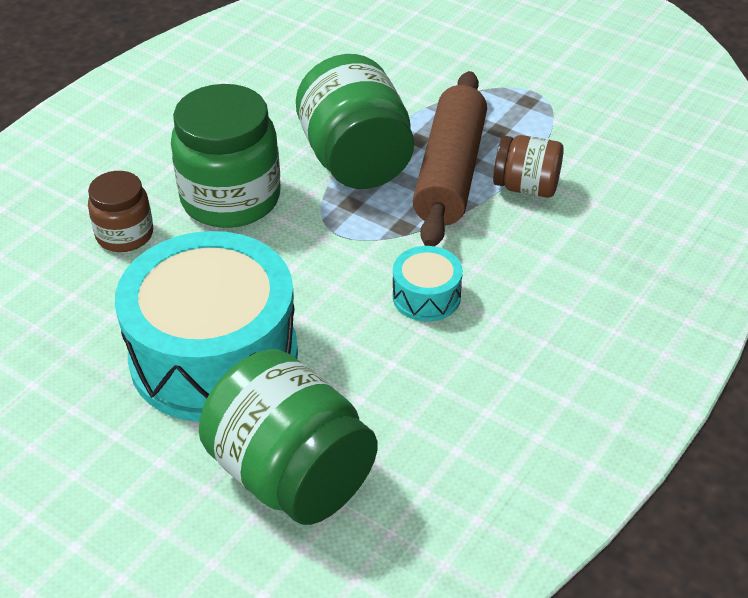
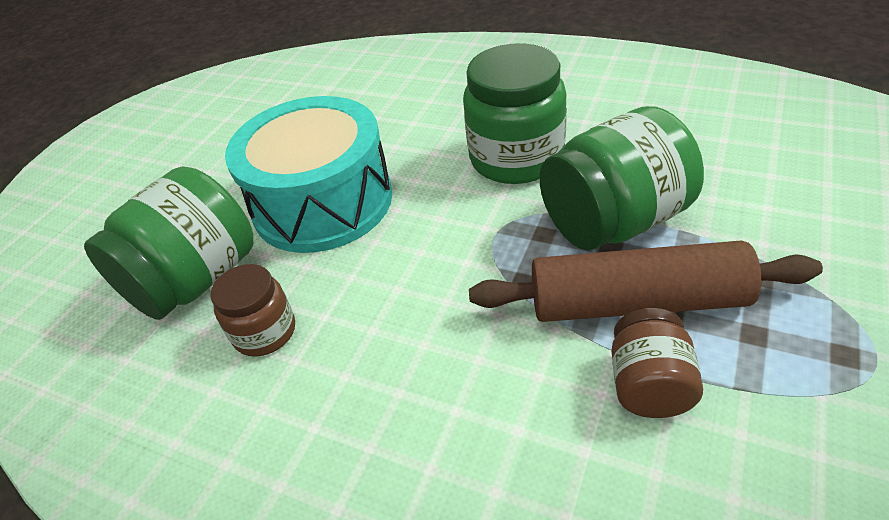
camera: 85 degrees right, 0 degrees up
(125, 235) = (449, 119): brown jar -> brown jar (265, 332)
(426, 296) = (421, 324): turquoise drum -> none

